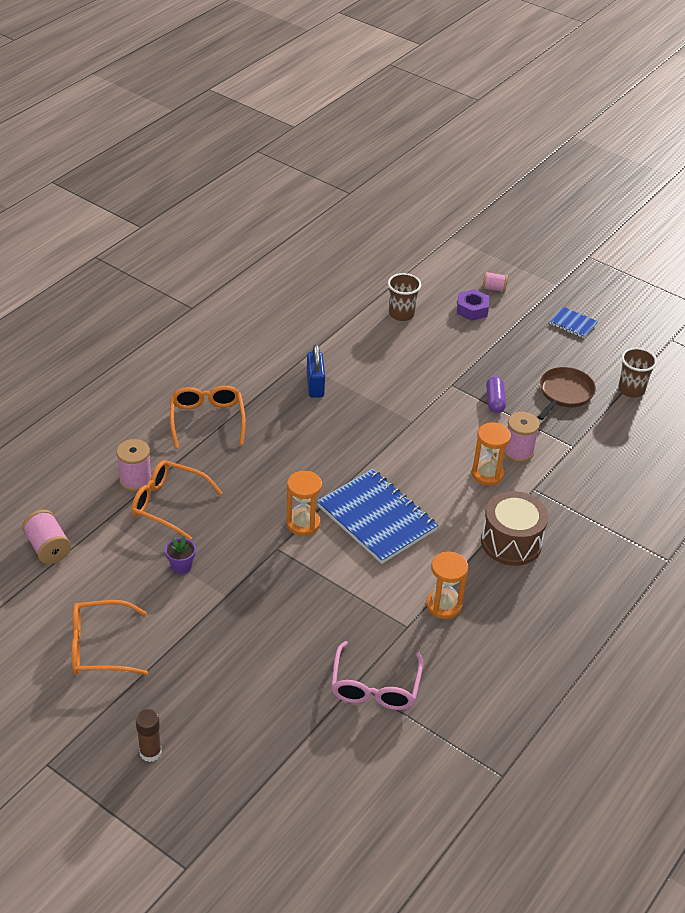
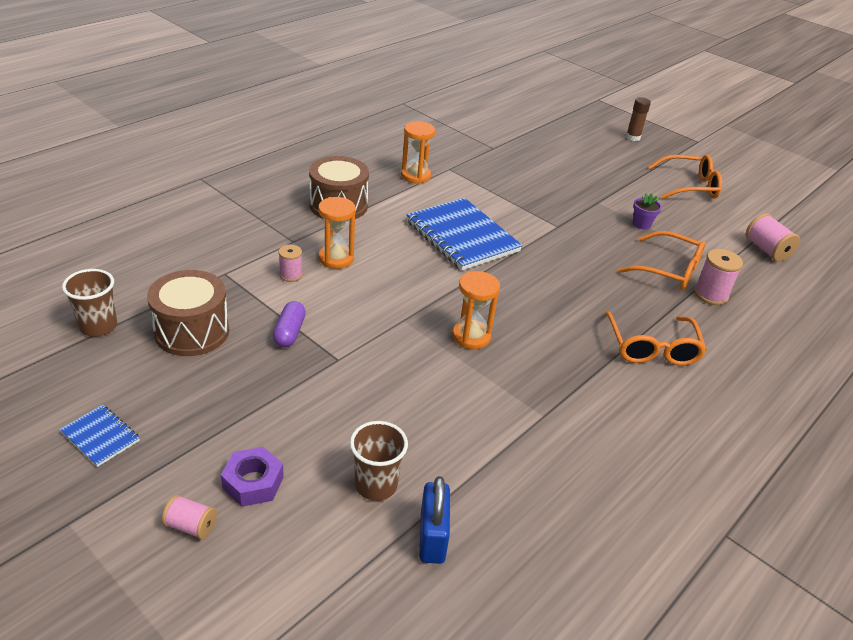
camera: 175 degrees left, 5 degrees down
(303, 523) = (534, 240): orange hourglass -> orange hourglass (471, 336)
(315, 385) = (521, 377): blue padlock -> blue padlock (432, 537)
(375, 686) = (479, 145): pink glasses -> none
(518, 451) = (291, 275): pink spool -> pink spool, size x0.64
(564, 393) = (192, 331): brown pan -> brown drum

